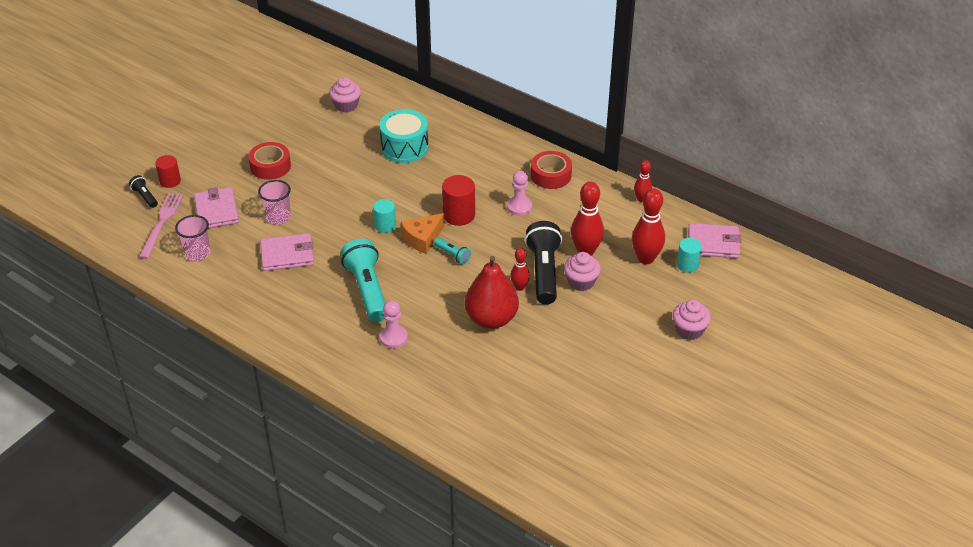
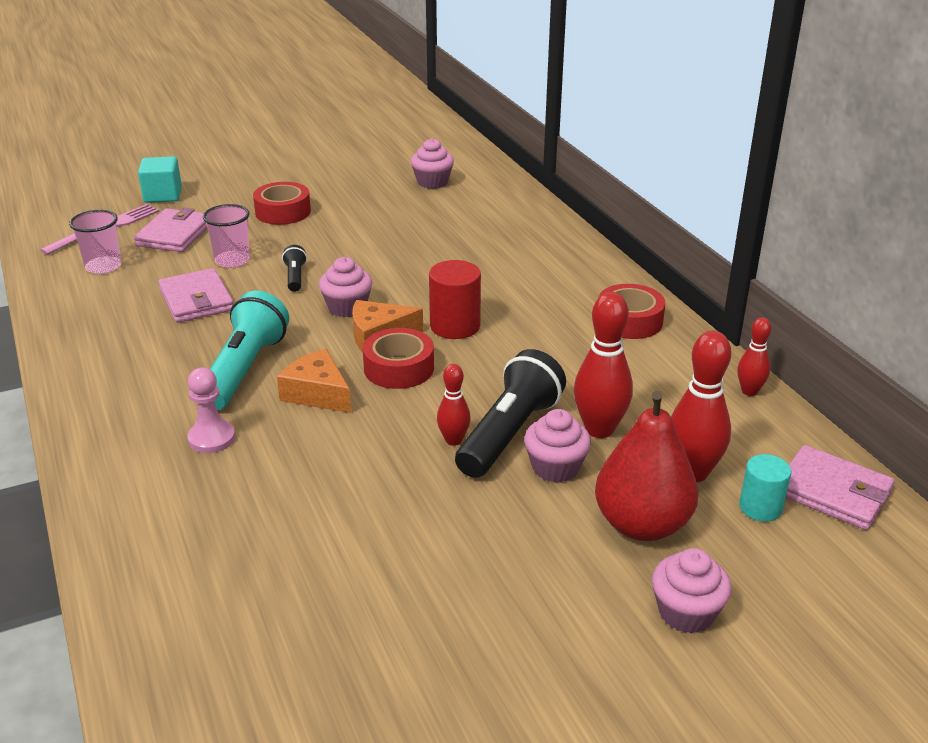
camera: 30 degrees right, 10 degrees down
(145, 197) = (120, 201): black flashlight -> black flashlight (295, 277)
(170, 181) = (163, 195): red cylinder -> turquoise cube
(287, 255) = (196, 300): pink wallet -> pink wallet turned 45 degrees clockwise
(385, 225) = (347, 307): turquoise cylinder -> pink cupcake
(404, 147) = (459, 237): turquoise drum -> none
(423, 288) = (317, 394): none -> orange cheese
(452, 255) = (399, 368): turquoise flashlight -> red tape
(491, 319) = (370, 466): red pear -> red pear (642, 524)
(519, 207) = (549, 343): pink pawn -> none

